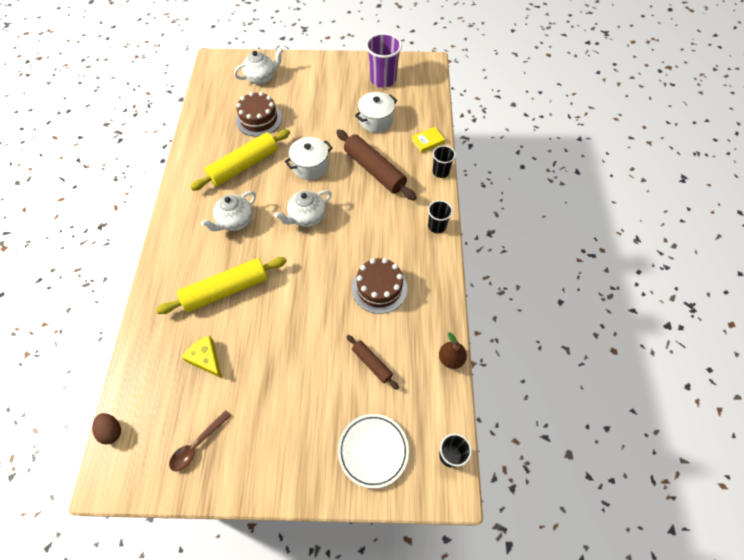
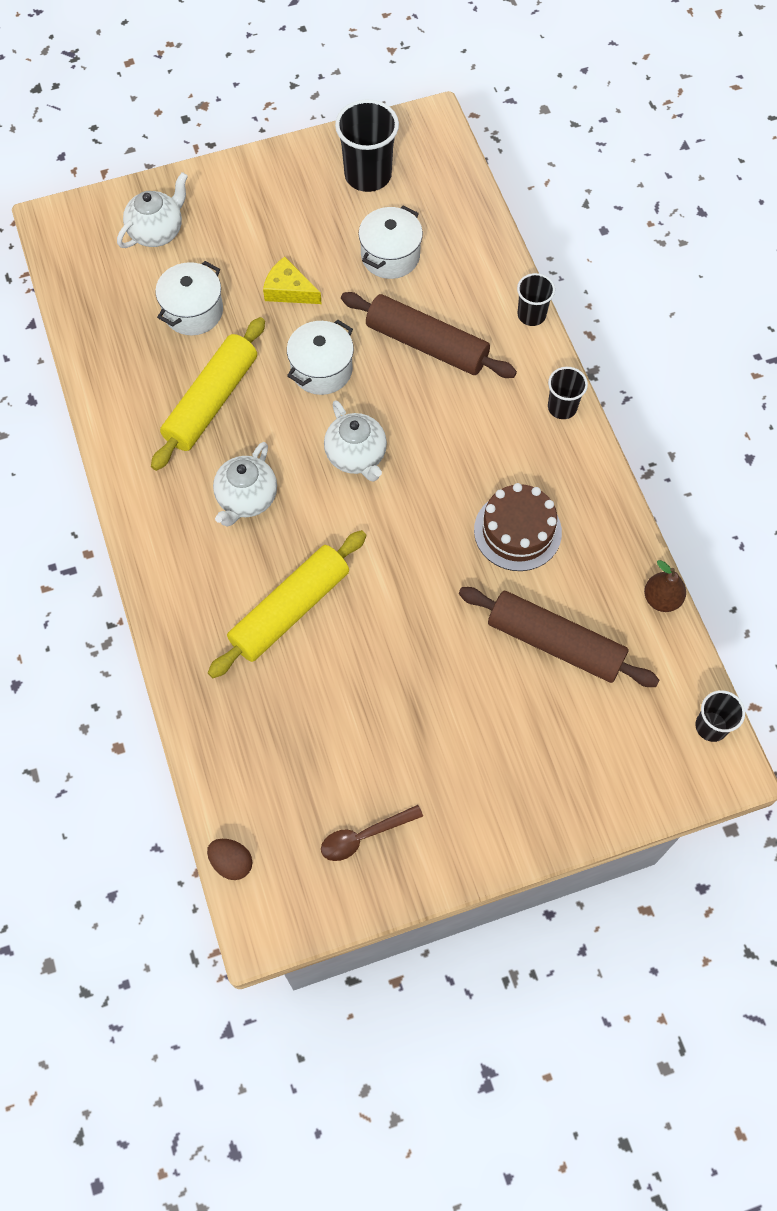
camera: 20 degrees left, 5 degrees up
(197, 445) = (364, 836): brown spoon -> brown spoon turned 45 degrees clockwise
(206, 359) = (313, 719): yellow cheese -> yellow cheese (289, 290)
(259, 119) = (193, 311): brown cake -> white pot
(306, 217) = (356, 456): white teapot -> white teapot turned 60 degrees counterclockwise
(372, 363) = (555, 643): brown rolling pin -> brown rolling pin, size x1.91
(373, 450) = (607, 757): white plate -> none
(383, 79) = (368, 175): purple cup -> black cup
(427, 141) = (489, 268): yellow book -> none

